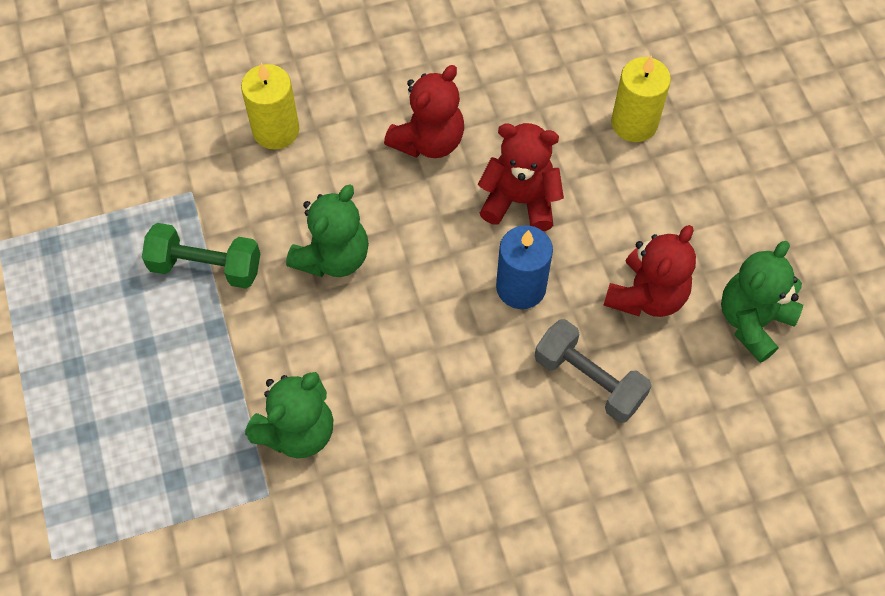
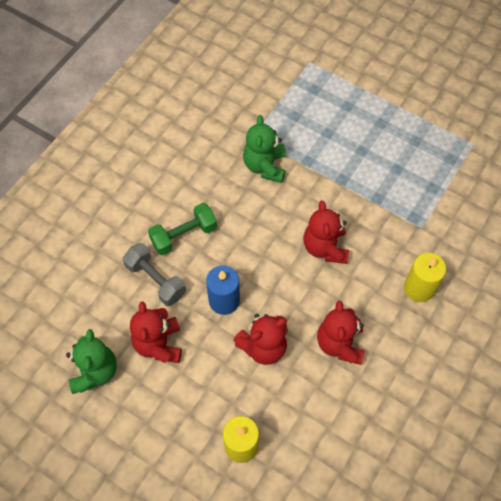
camera: 140 degrees right, 0 degrees up
(206, 266) = (375, 200): green dumbbell -> green dumbbell (184, 235)
(333, 257) = (325, 247): green teddy bear -> red teddy bear
(589, 380) = (156, 280): grey dumbbell -> grey dumbbell turned 45 degrees clockwise

